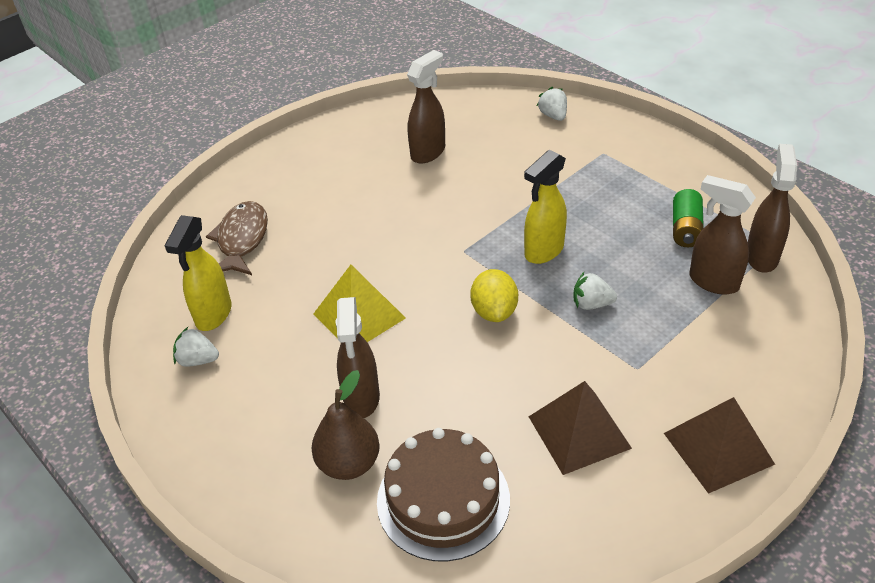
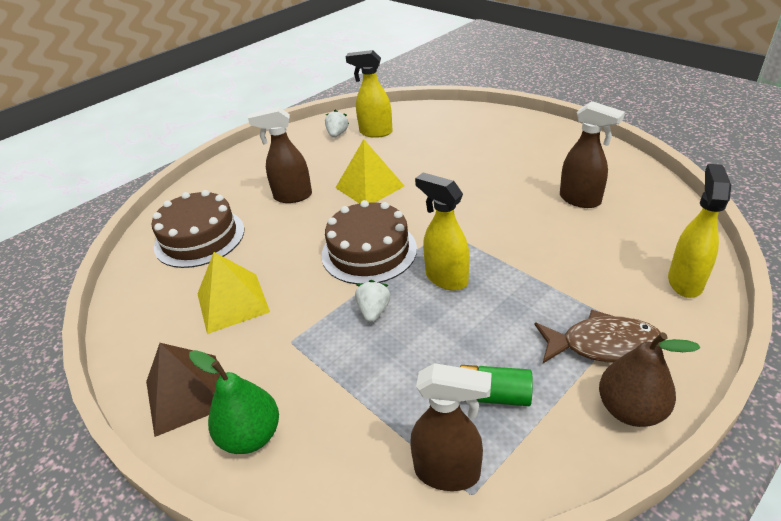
camera: 90 degrees right, 5 degrees down
(241, 240) = (448, 130): brown fish -> brown fish (603, 345)
(349, 463) = (241, 198): brown pear -> brown pear (630, 409)
(494, 311) = (369, 251): yellow lemon -> brown cake
(553, 115) = (685, 281): white strawberry -> yellow spray bottle
(579, 432) = (232, 302): brown pyramid -> yellow pyramid
(713, 282) = (402, 413): brown spray bottle -> none
(756, 383) = (251, 435): none -> green pear

